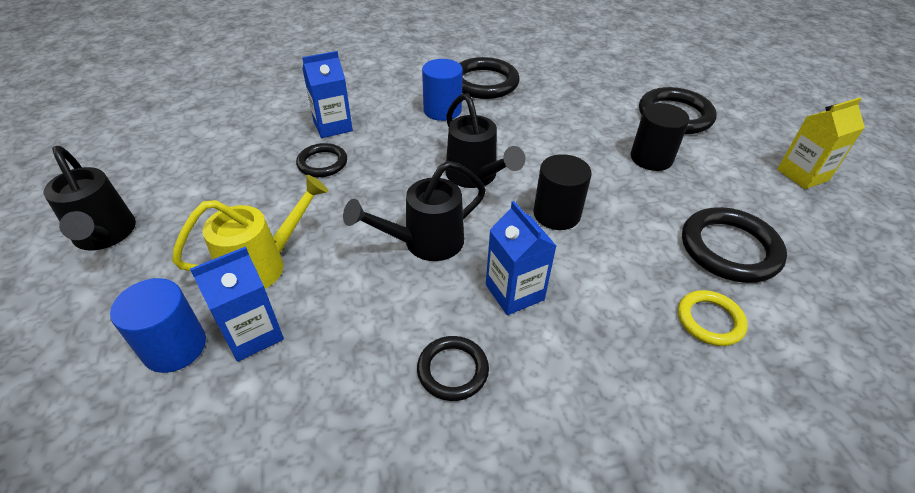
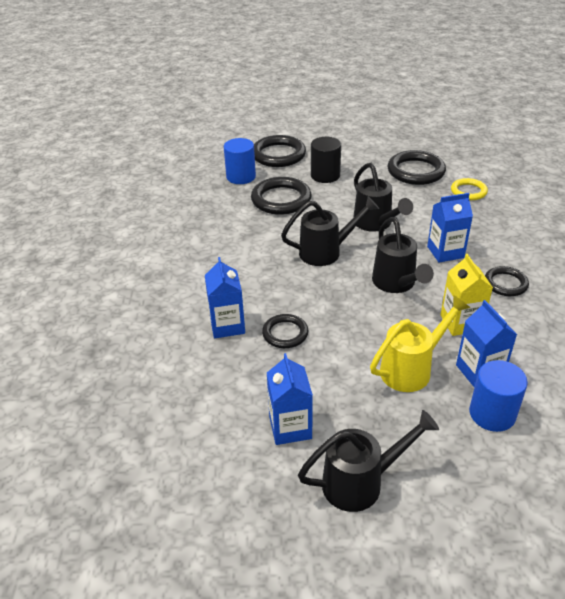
camera: 75 degrees left, 5 degrees down
(188, 182) = (290, 427): none -> blue carton
(262, 265) = (411, 369): yellow watering can -> yellow watering can turned 75 degrees clockwise
(442, 110) = (227, 257): blue cylinder -> blue cylinder (241, 177)
(484, 83) = (192, 229): black ring -> black ring (281, 199)
(556, 214) = (375, 223): black cylinder -> black watering can
(802, 175) = (356, 131): yellow carton -> yellow carton (461, 323)

